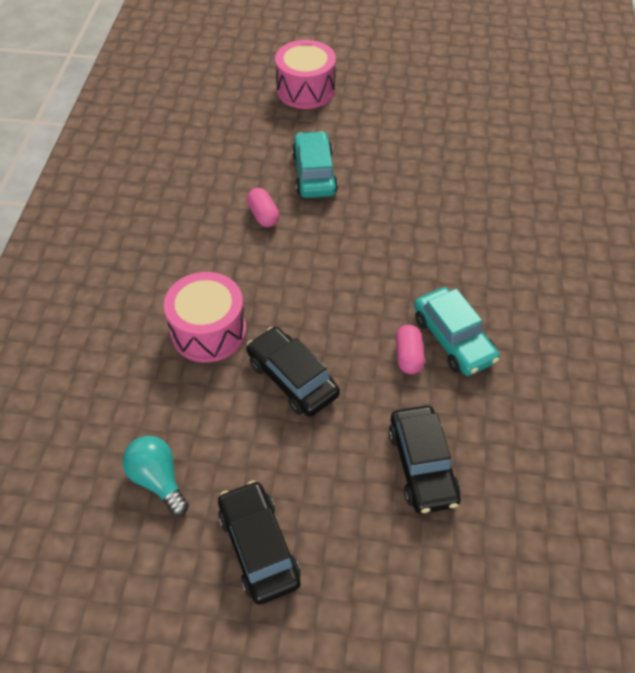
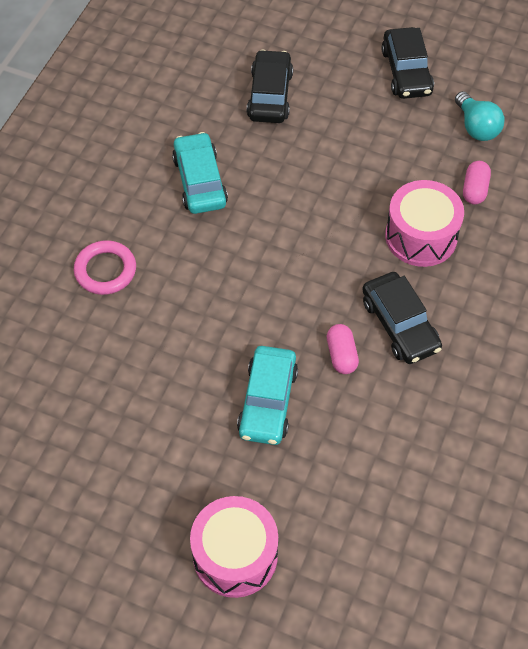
camera: 165 degrees left, 5 degrees up
(292, 378) = (353, 178): black car -> black car (400, 325)
(408, 356) = (246, 175): pink capsule -> pink capsule (474, 189)
(496, 238) = (105, 270): none -> pink ring

